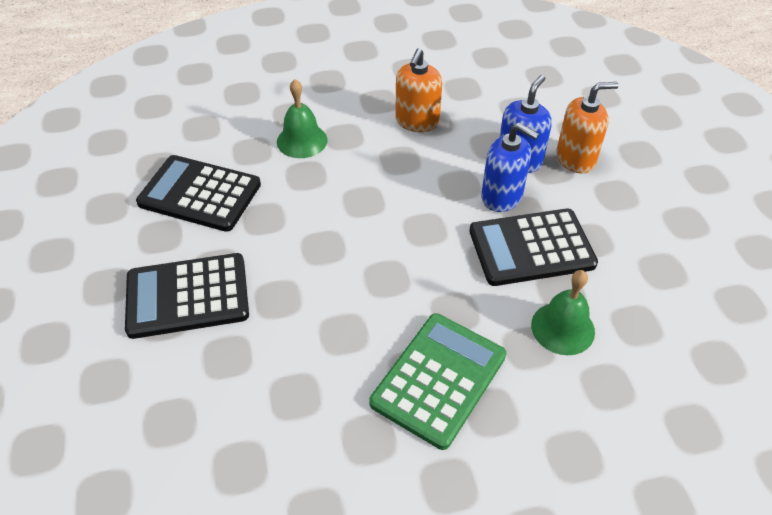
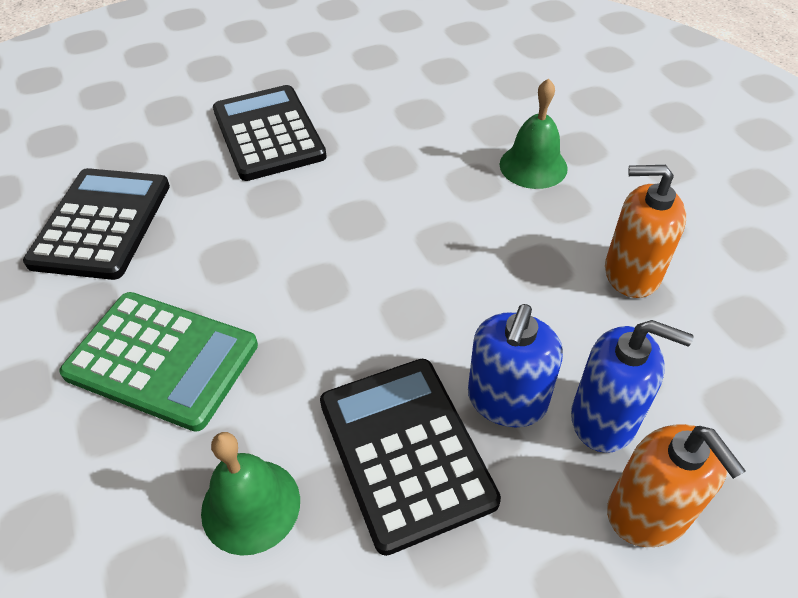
camera: 80 degrees right, 0 degrees up
(200, 194) = (412, 108): black calculator -> black calculator (101, 224)

